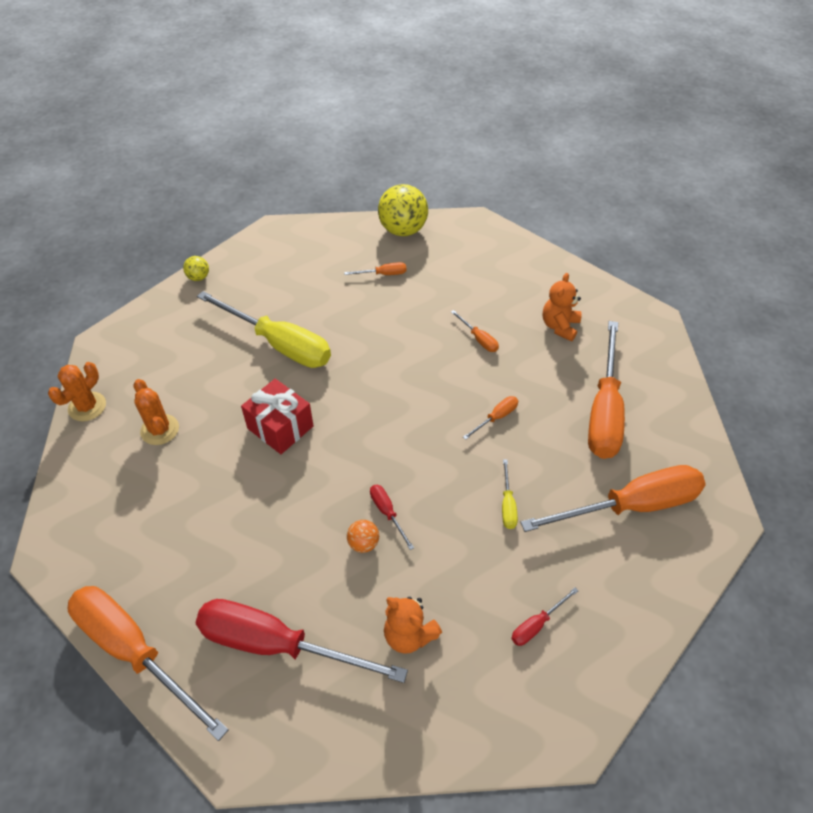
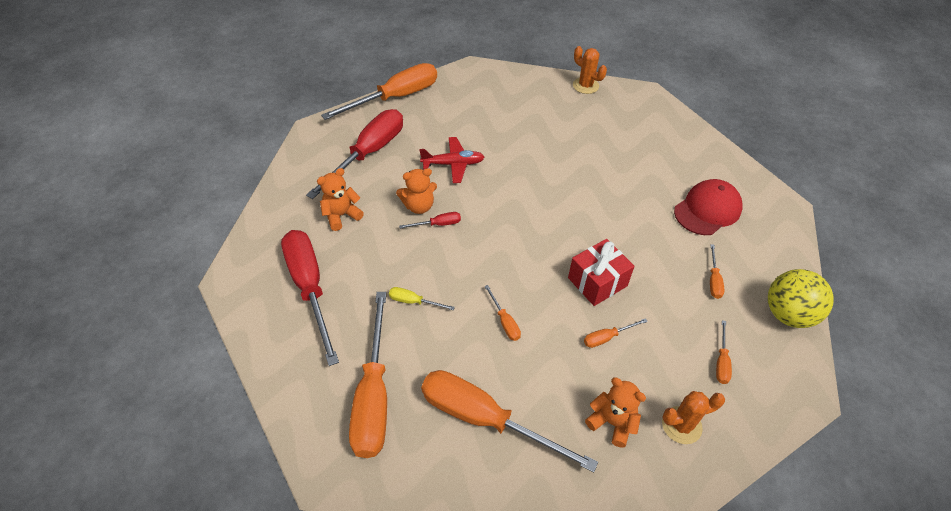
camera: 105 degrees right, 0 degrees up
(160, 430) = (555, 117): orange cactus -> orange cactus (681, 425)
(198, 277) = (718, 150): yellow ball -> none
(276, 525) = (453, 164): none -> red plane
(279, 344) = (628, 189): yellow screwdriver -> none
(280, 427) = (538, 178): red gift -> red gift (597, 282)
(293, 282) = (707, 210): none -> red cap
(363, 543) = (419, 206): orange ball -> orange teddy bear
(469, 266) = (721, 361): none -> orange screwdriver
(537, 624) = (310, 288): red screwdriver -> red screwdriver, size x2.41

